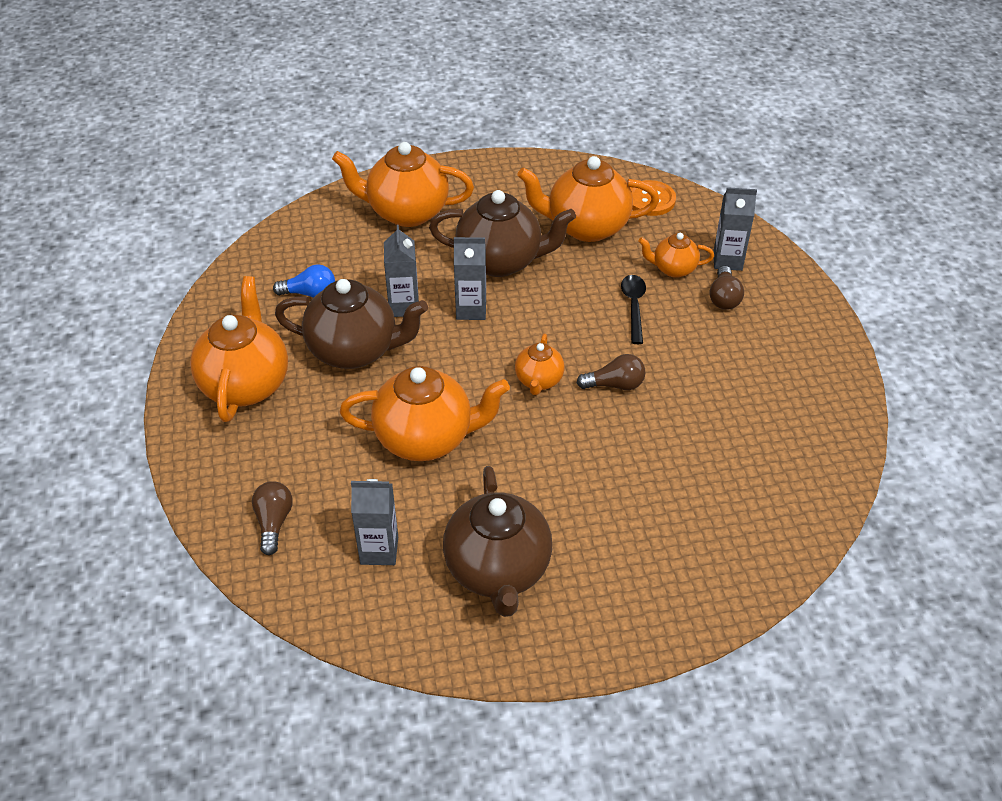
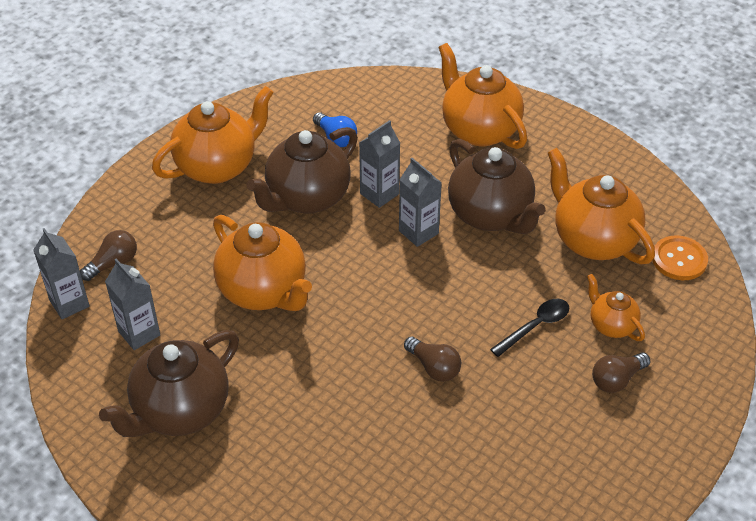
camera: 50 degrees right, 0 degrees up
(355, 350) = (307, 198): brown teapot -> brown teapot turned 75 degrees clockwise
(538, 381) = (388, 318): orange teapot -> none
(727, 260) = (667, 355): grey carton -> grey carton (69, 303)

